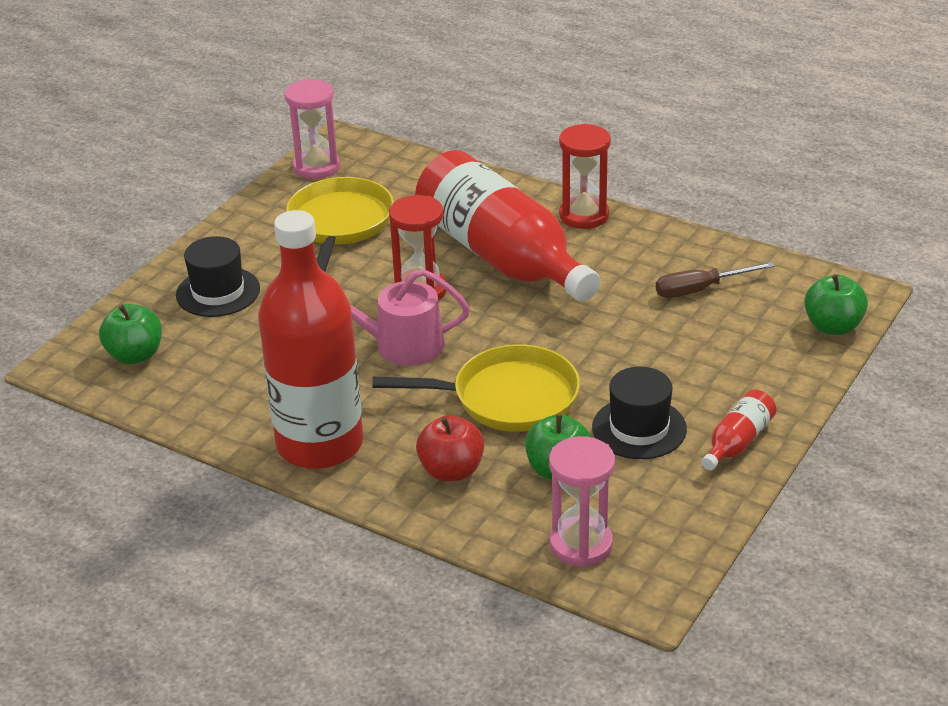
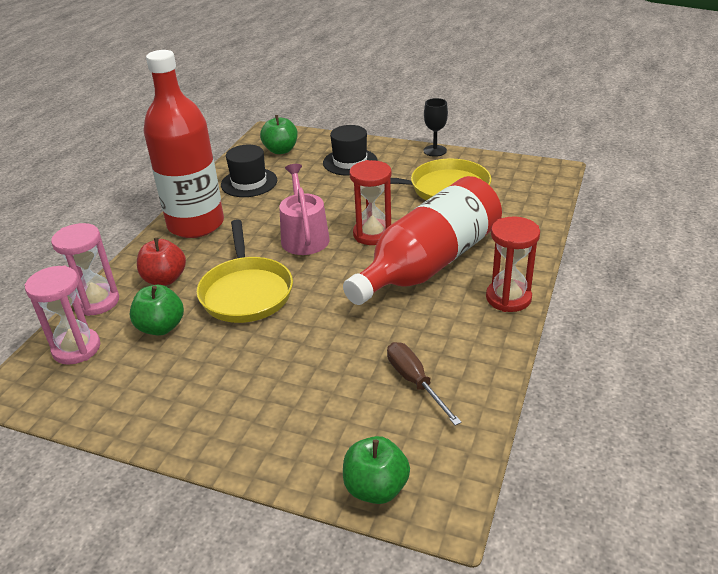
camera: 80 degrees right, 0 degrees up
(232, 218) = (435, 151): none -> black goblet
(316, 167) = (514, 167): pink hourglass -> pink hourglass (97, 302)
(639, 428) = (209, 364): black hat -> black hat (249, 182)
(737, 442) = (189, 426): red bottle -> none

